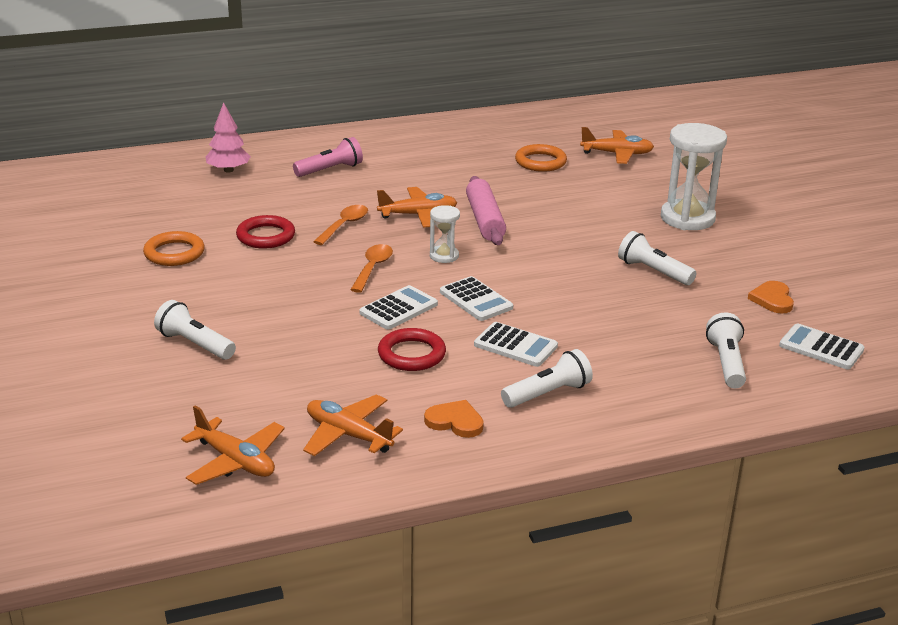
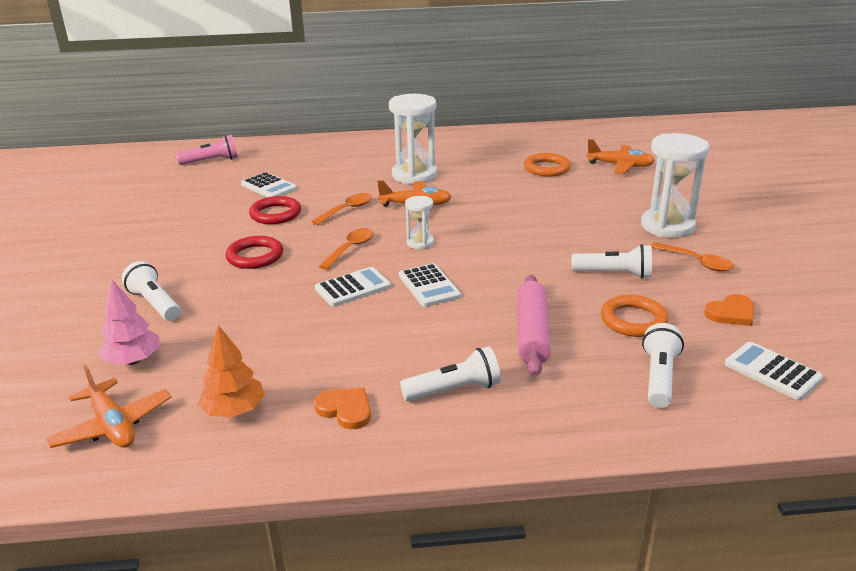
camera: 15 degrees right, 0 degrees up
(174, 253) = (192, 222): orange ring -> orange ring (633, 320)
(228, 170) = (279, 159): pink tree -> pink tree (133, 360)
(330, 170) = (361, 164): pink flashlight -> pink flashlight (211, 161)
(348, 435) = (234, 411): orange plane -> orange tree
(398, 179) = (414, 175): none -> white hourglass
(411, 354) = (341, 333): red ring -> red ring (255, 256)
(485, 220) = (473, 214): pink rolling pin -> pink rolling pin (532, 333)
(515, 346) = (445, 335): white calculator -> white calculator (268, 187)
(653, 271) = (614, 274): white flashlight -> white flashlight turned 135 degrees clockwise
(727, 253) = (696, 262): none -> orange spoon
(772, 299) = (731, 313): orange heart -> orange heart turned 135 degrees counterclockwise

